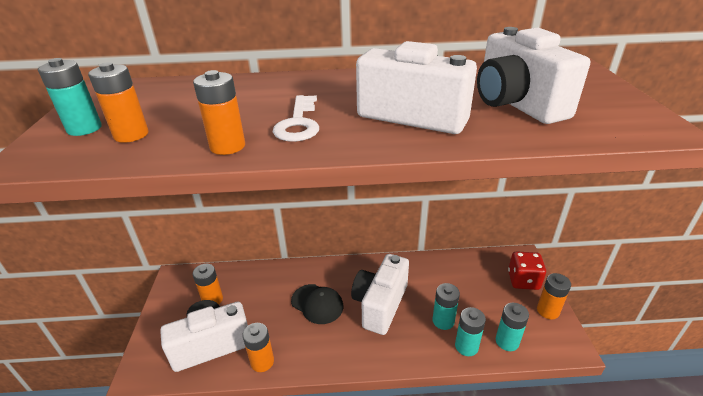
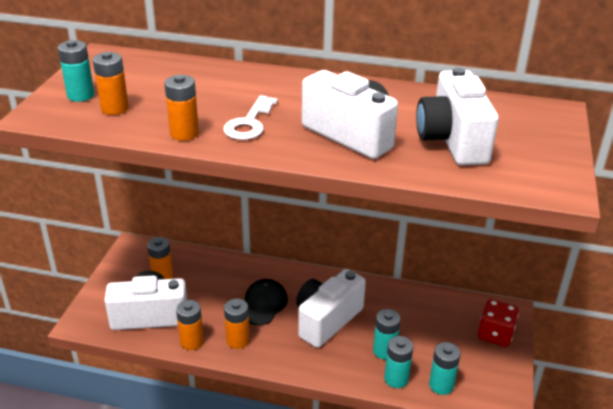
camera: 15 degrees right, 0 degrees up
(317, 304) = (263, 304): black cap -> black cap turned 120 degrees counterclockwise
(548, 311) = (504, 369): orange battery -> orange battery (238, 340)

